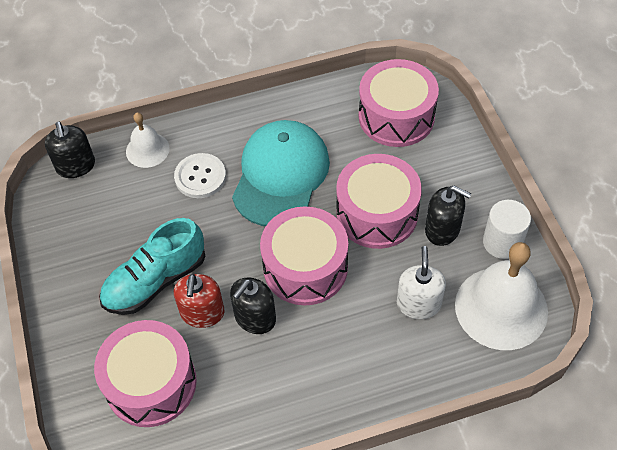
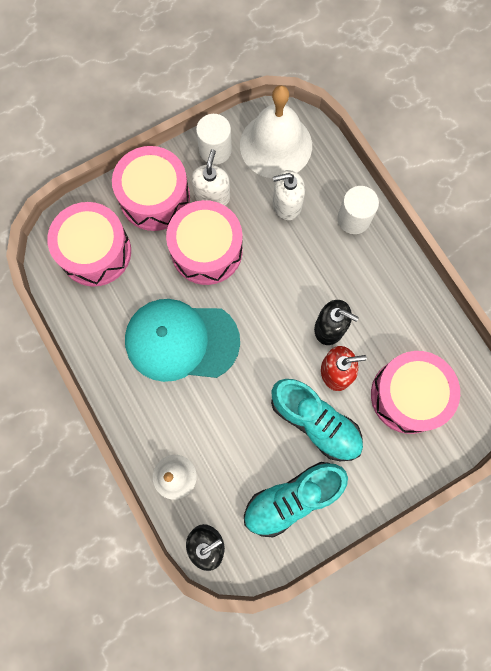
camera: 105 degrees left, 20 degrees up
(87, 244) = (292, 498): none -> turquoise shoe
(200, 177) = (197, 414): white button -> none
(305, 267) = (273, 298): pink drum -> pink drum (155, 198)
(385, 375) = (353, 219): none -> white cylinder
(442, 229) = (212, 196): black soap dispenser -> white soap dispenser

